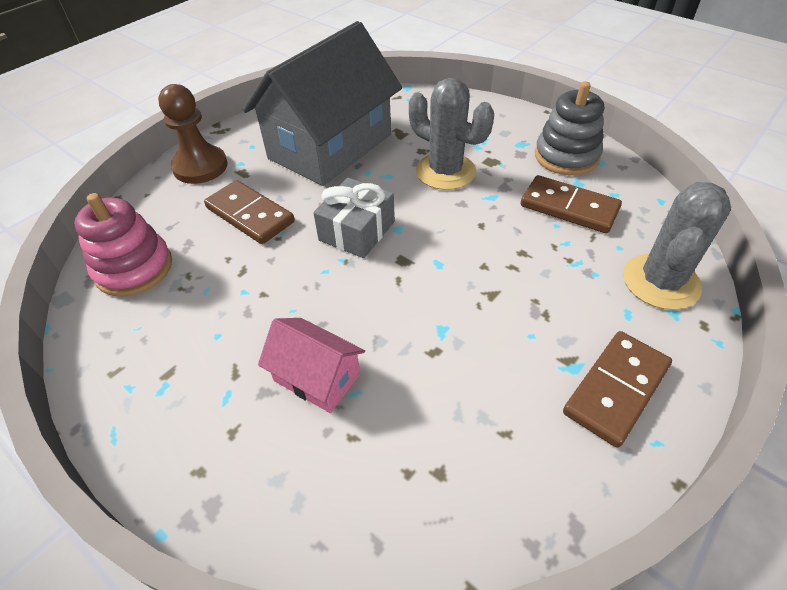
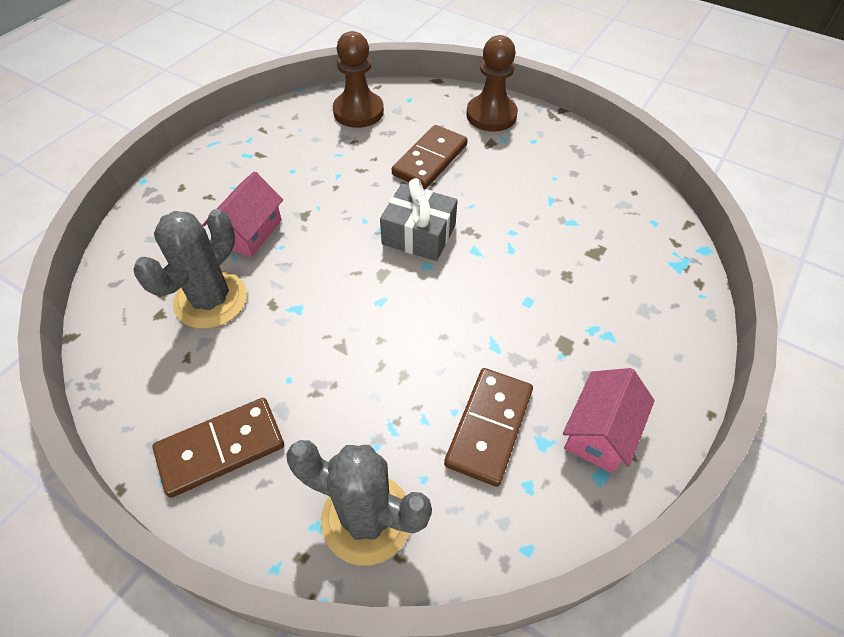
camera: 80 degrees right, 5 degrees up
(134, 268) = (358, 111): pink stacking toy -> brown pawn
(330, 146) = (549, 197): grey house -> none
(445, 171) = (531, 299): grey cactus -> grey cactus (211, 300)
(566, 156) = (600, 432): grey stacking toy -> pink house
(616, 389) = (221, 448): brown domino -> brown domino turned 60 degrees counterclockwise

